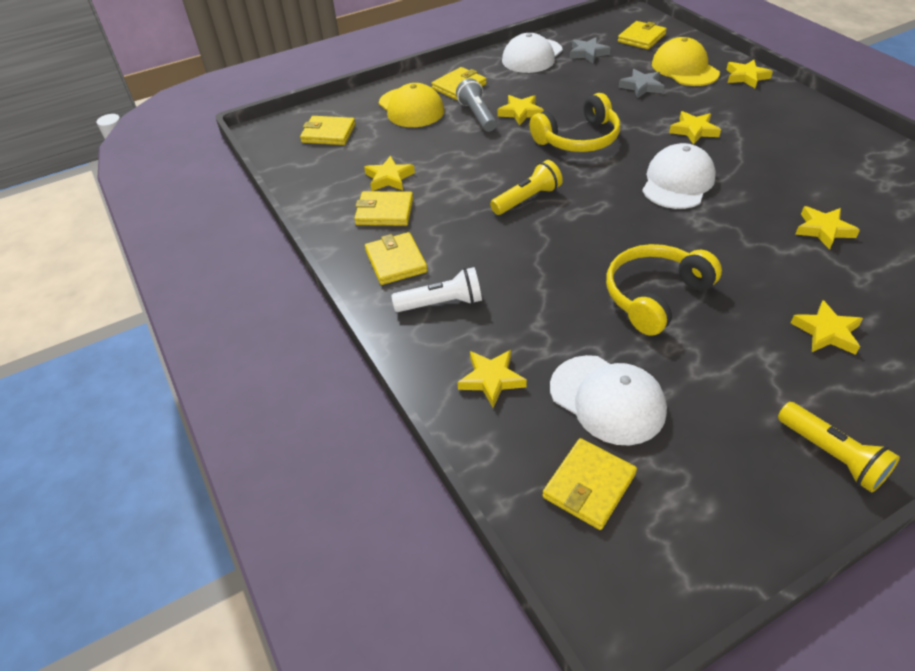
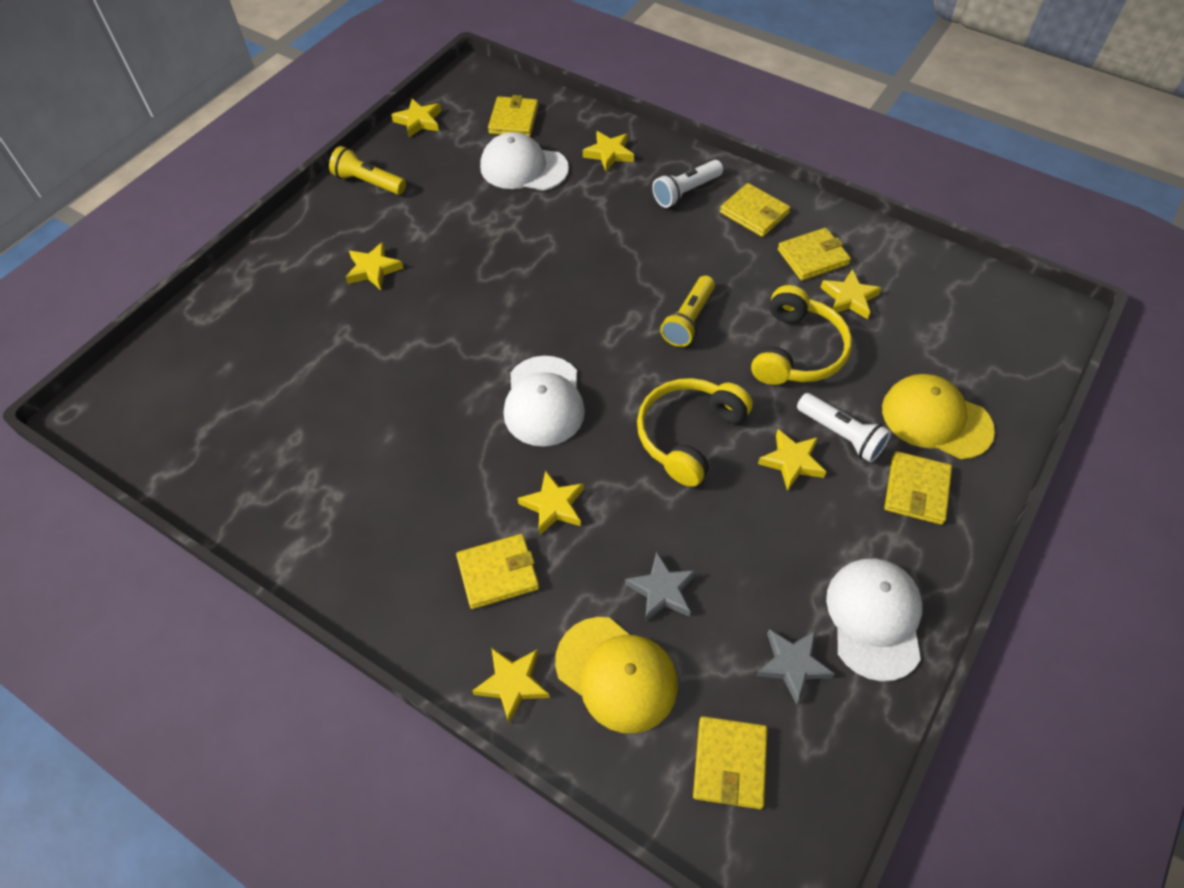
camera: 150 degrees right, 10 degrees up
(328, 133) = (983, 337): yellow wallet -> yellow wallet (498, 573)
(477, 115) = (841, 435): grey flashlight -> white flashlight
(654, 296) = (519, 255): yellow headphones -> yellow headphones (797, 351)
(823, 230) = (379, 383): yellow star -> yellow star (419, 121)

